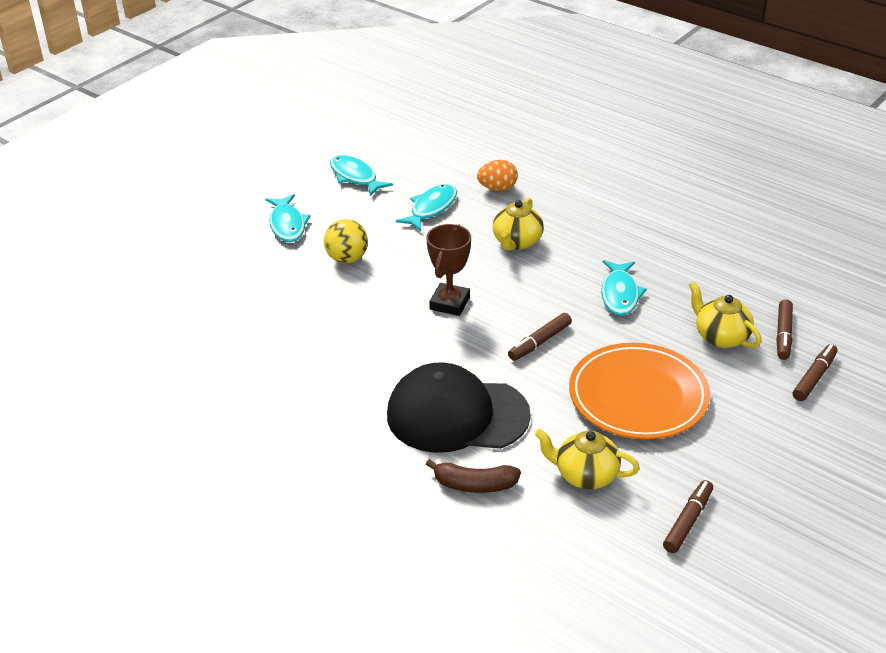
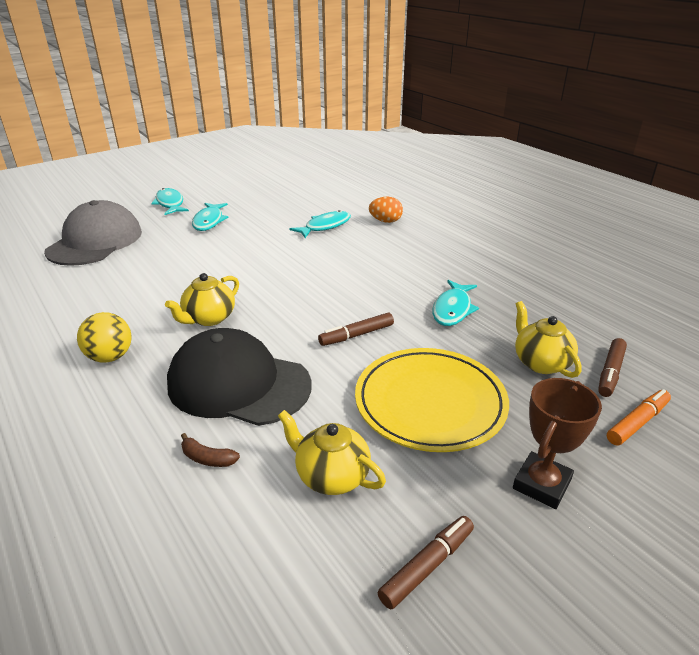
camera: 15 degrees right, 5 degrees down
(171, 279) = (95, 241): none -> grey cap
(347, 259) = (236, 248): yellow ball -> yellow ball (110, 357)
(355, 177) = (281, 201): turquoise fish -> turquoise fish (170, 204)
(449, 303) = (295, 291): brown trophy -> brown trophy (541, 484)
(474, 485) = (207, 458): brown banana -> brown banana, size x0.65
(517, 242) = (380, 257): yellow teapot -> yellow teapot (208, 318)
(638, 396) = (430, 403): orange plate -> yellow plate
(814, 377) = (637, 422): brown marker -> orange marker

